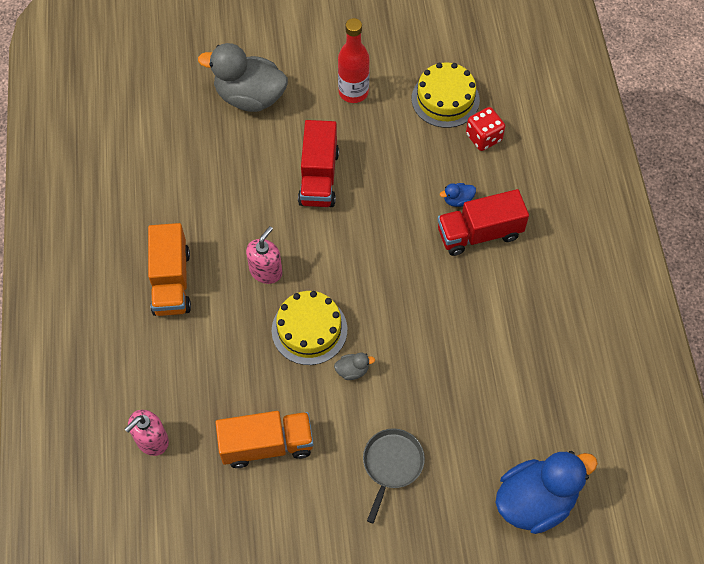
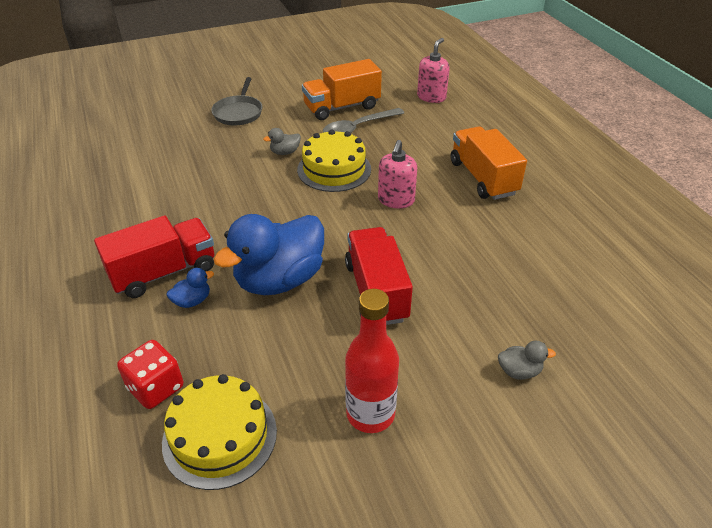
camera: 165 degrees right, 20 degrees down
(250, 97) = (519, 371): grey duck -> grey duck, size x0.40
(262, 396) = (358, 128): none -> grey spoon
(535, 501) = (120, 113): blue duck -> blue duck (279, 280)

